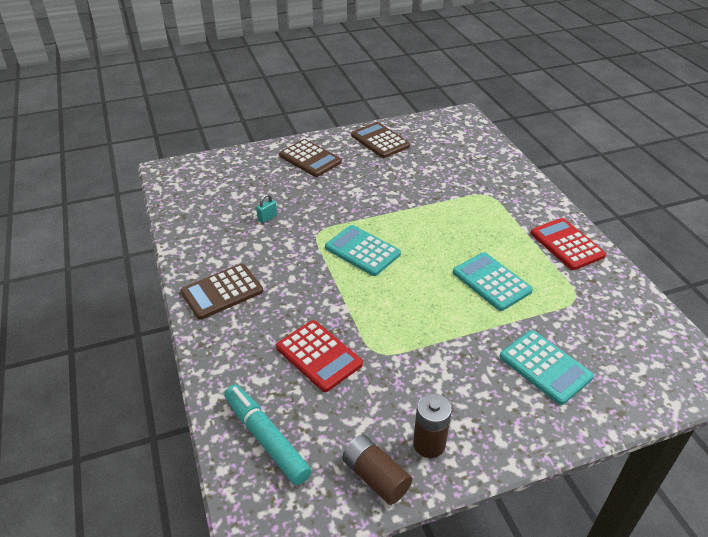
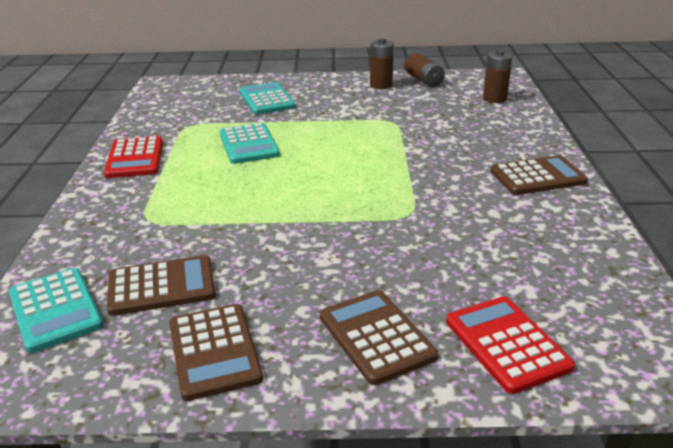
camera: 160 degrees left, 10 degrees down
(266, 438) = (495, 99): turquoise marker -> brown battery
(267, 218) = (476, 243): turquoise padlock -> none
(319, 356) = (443, 126): red calculator -> red calculator (506, 344)
(362, 251) = (362, 187): turquoise calculator -> turquoise calculator (55, 310)
(433, 160) = (161, 286): none -> brown calculator

